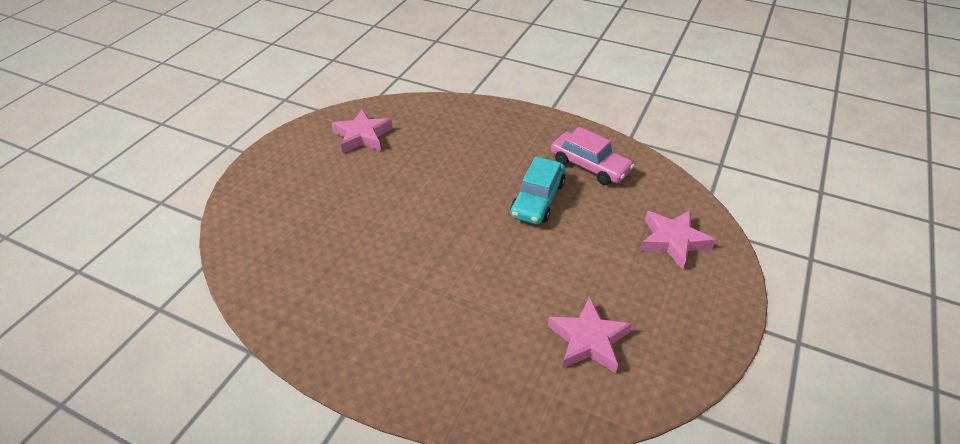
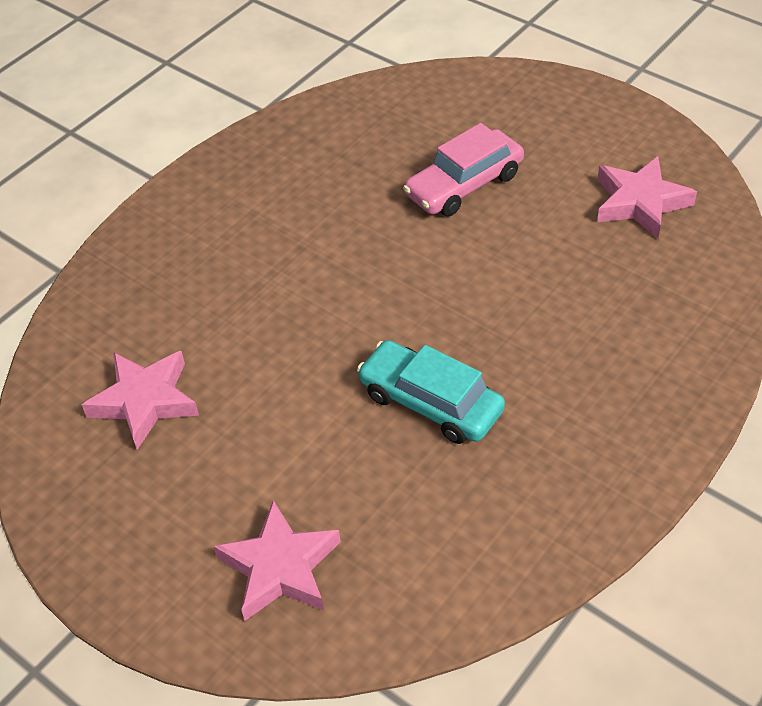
camera: 105 degrees right, 5 degrees up
(589, 166) = (501, 499): pink car -> pink car (464, 185)

